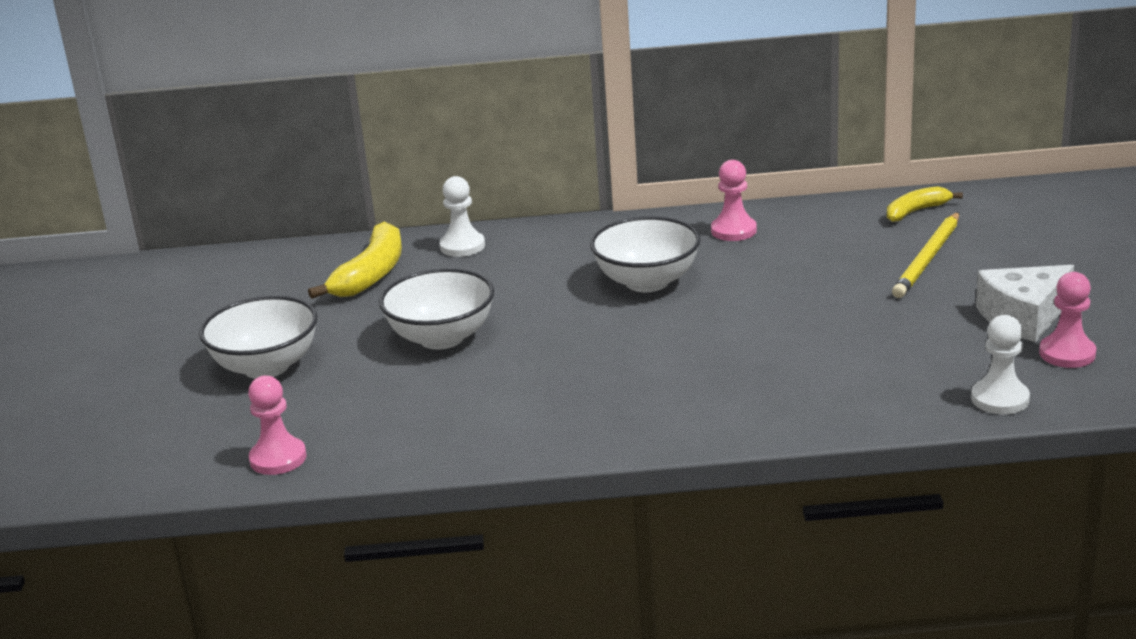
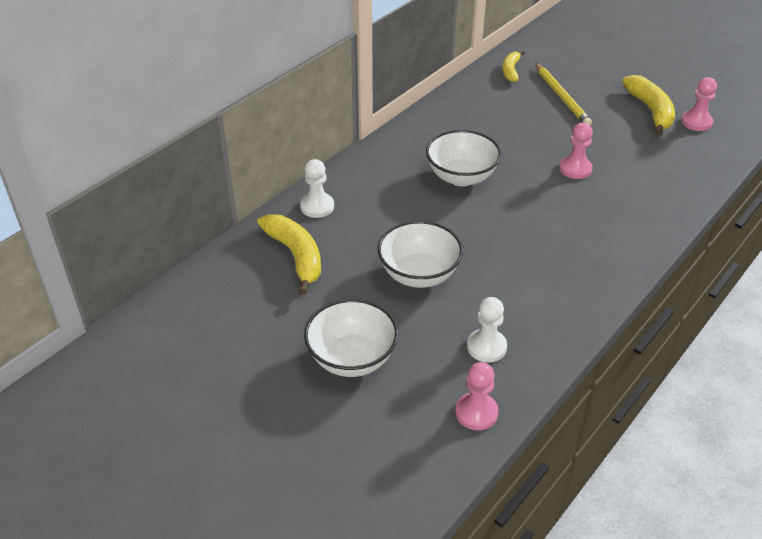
camera: 50 degrees left, 15 degrees up
(733, 231) = (447, 122): pink pawn -> pink pawn (575, 169)
(1000, 399) = (713, 160): white pawn -> white pawn (486, 347)
(1023, 317) = (650, 111): white cheese -> yellow banana

